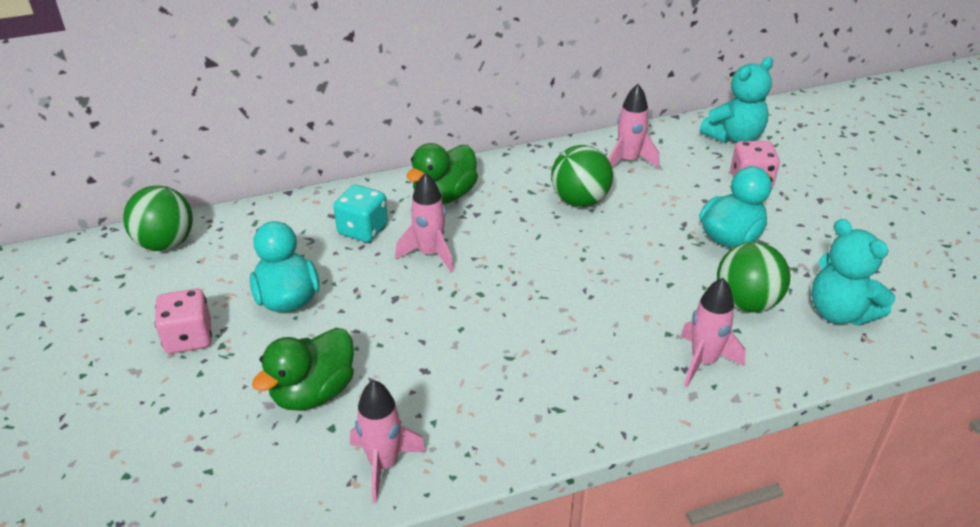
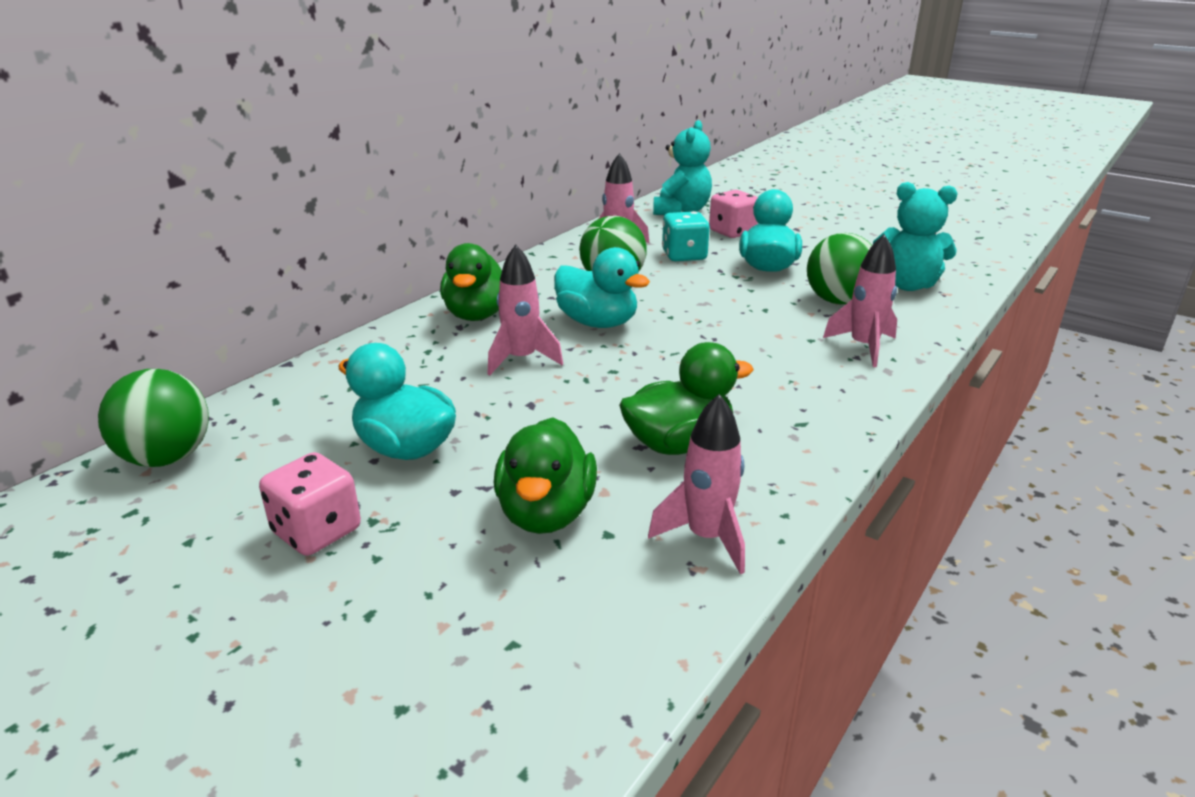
camera: 35 degrees left, 10 degrees down
(363, 229) = (421, 365): turquoise dice -> turquoise dice (684, 255)
(450, 382) = (678, 444): none -> green duck
(520, 241) = (597, 323): none -> turquoise duck

